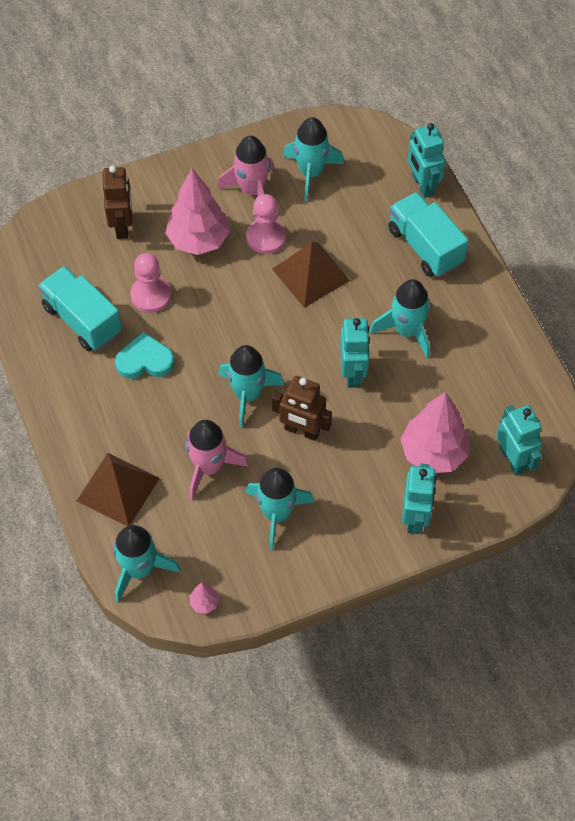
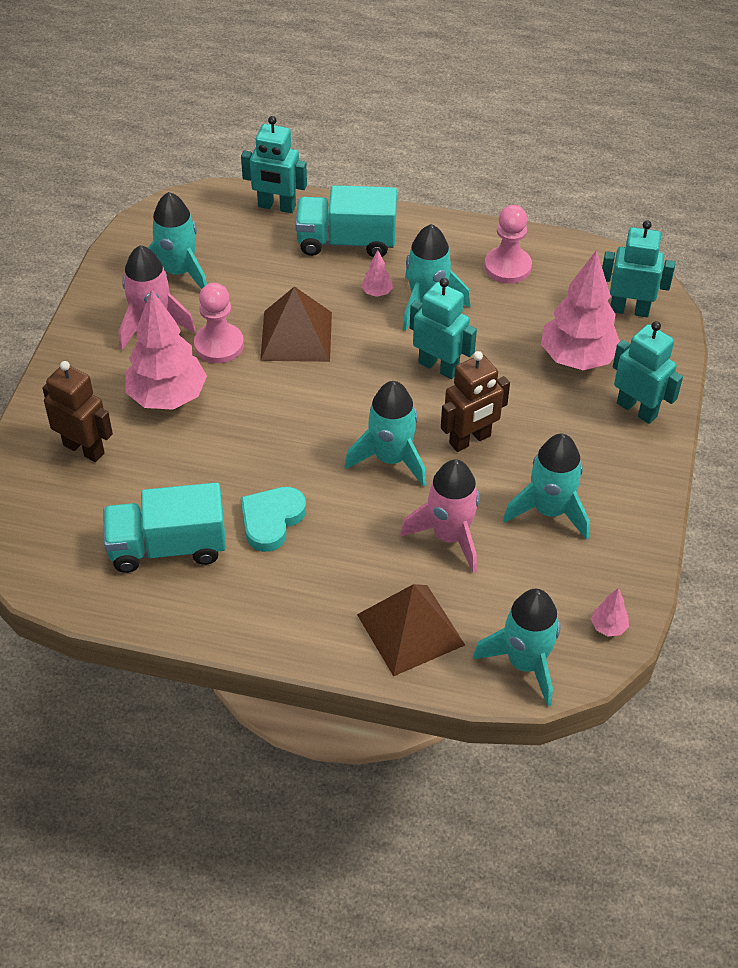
camera: 55 degrees left, 10 degrees down
(151, 295) = (195, 472): pink pawn -> pink pawn (507, 267)
(391, 295) = (377, 293): none -> pink tree

